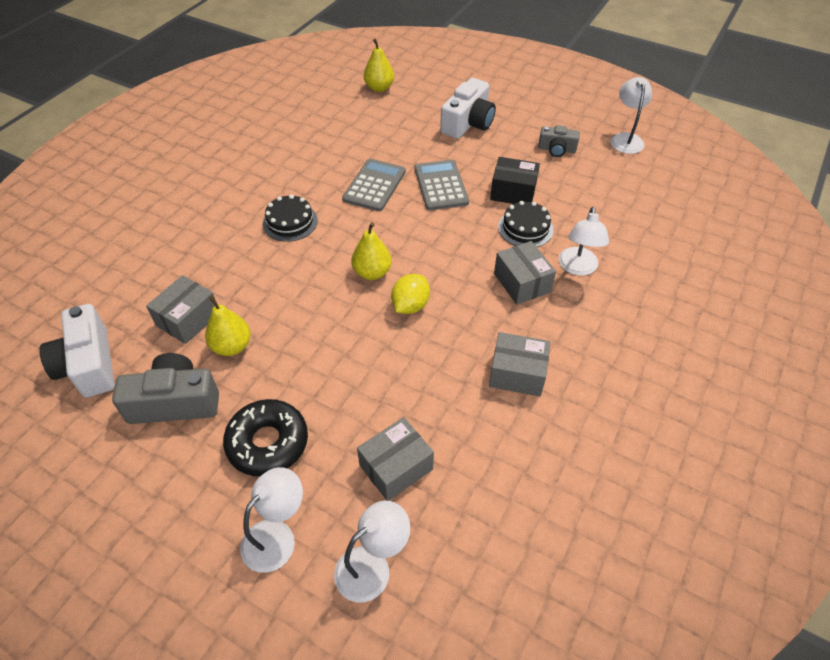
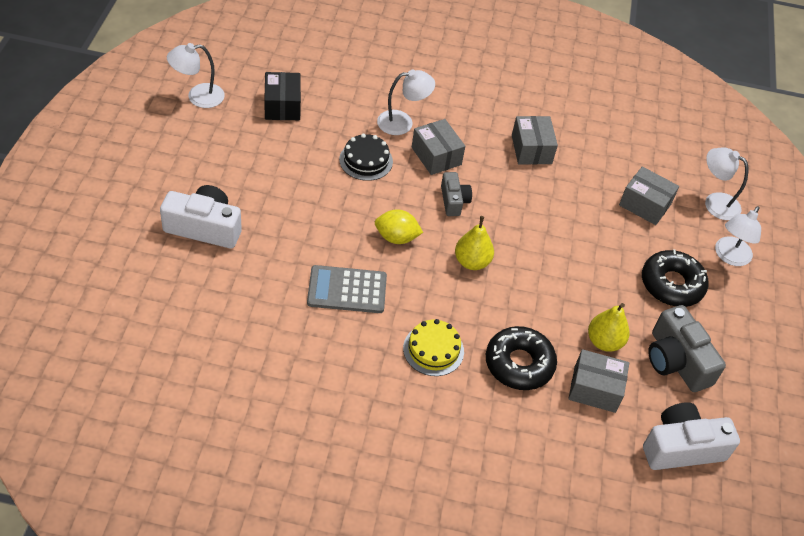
camera: 115 degrees left, 0 degrees up
(89, 364) = (681, 447): white camera -> white camera turned 150 degrees counterclockwise
(245, 273) = (519, 364): none -> black donut
(276, 536) = (729, 257): white lamp -> white lamp turned 75 degrees counterclockwise
(290, 222) = (433, 350): black cake -> yellow cake
(379, 88) = (147, 332): yellow pear -> none
(410, 305) = (497, 226): yellow lemon -> yellow lemon (396, 237)
(441, 185) = (326, 233): grey calculator -> none
(513, 192) = (316, 175): black box -> black box (282, 106)
(522, 283) = (436, 156): grey box -> grey box turned 75 degrees counterclockwise
(556, 149) = (233, 148): grey camera -> grey camera (453, 201)

